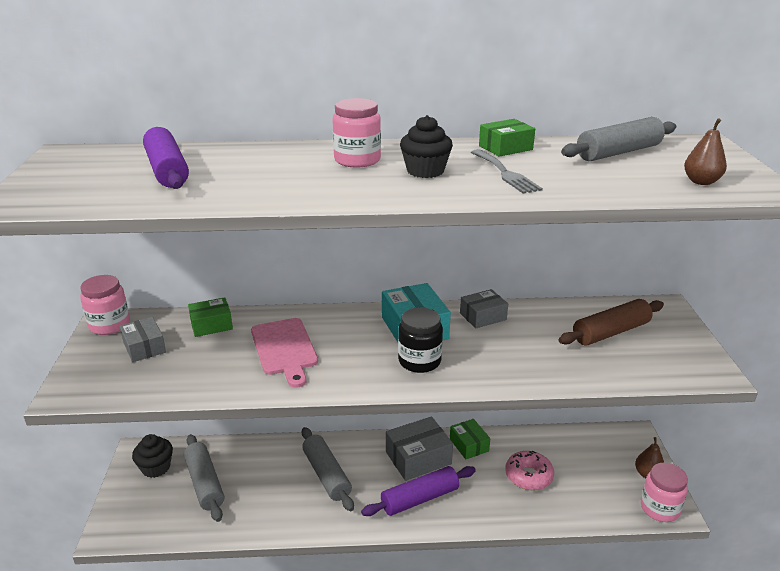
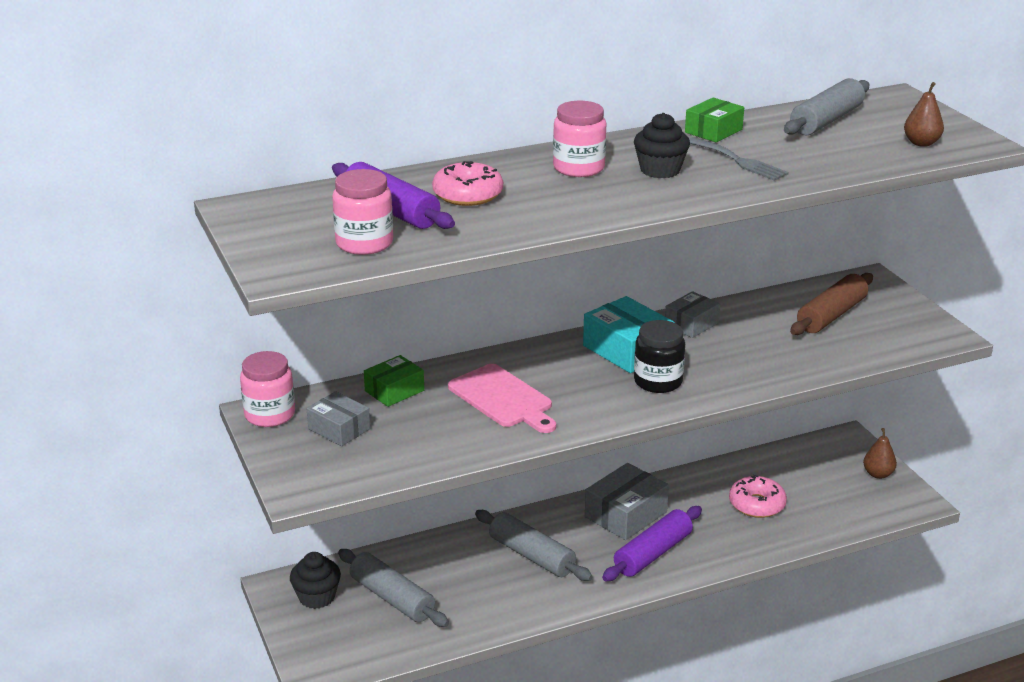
camera: 20 degrees left, 0 degrees up
(242, 167) = (468, 195): none -> pink donut
(469, 445) = (674, 488): green box -> none
(659, 508) = (904, 503): pink jar -> pink jar (364, 243)

